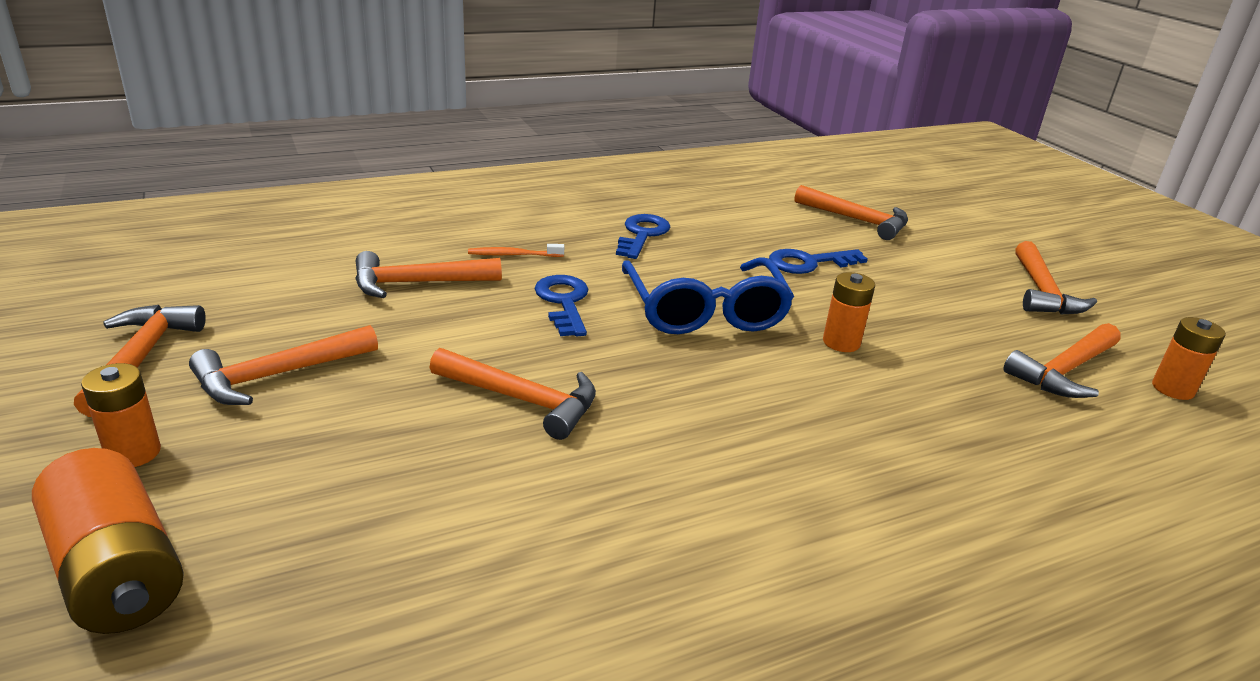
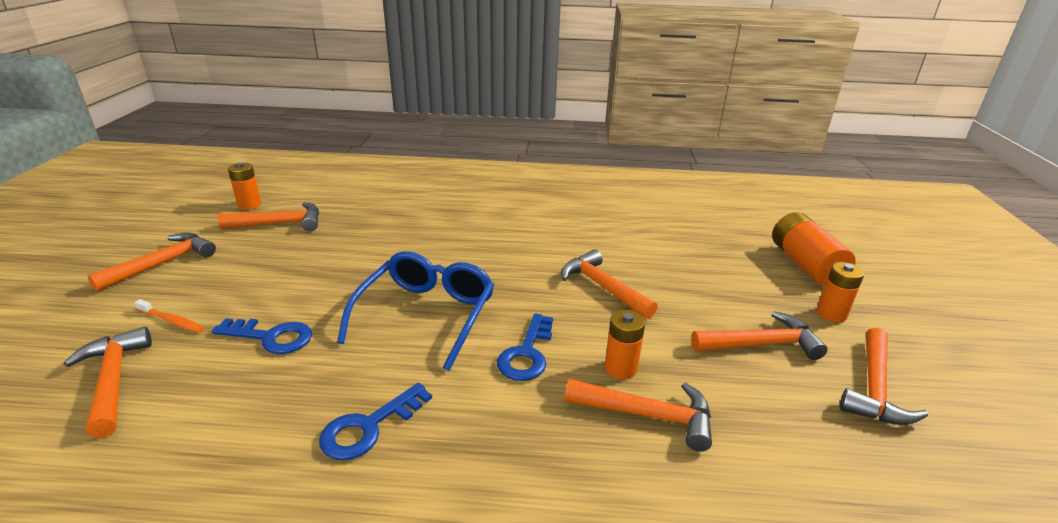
camera: 150 degrees left, 0 degrees up
(513, 255) = (534, 433): orange toothbrush -> orange toothbrush (172, 321)
(841, 342) = (370, 269): orange battery -> orange battery (620, 368)

